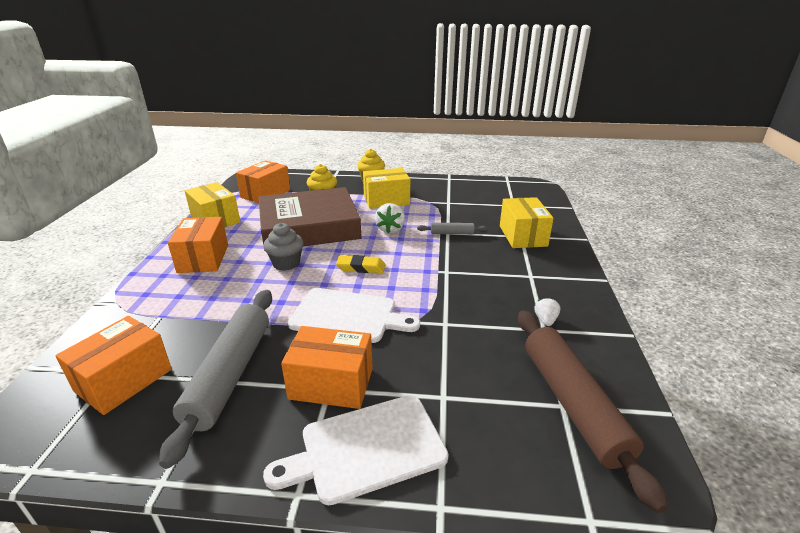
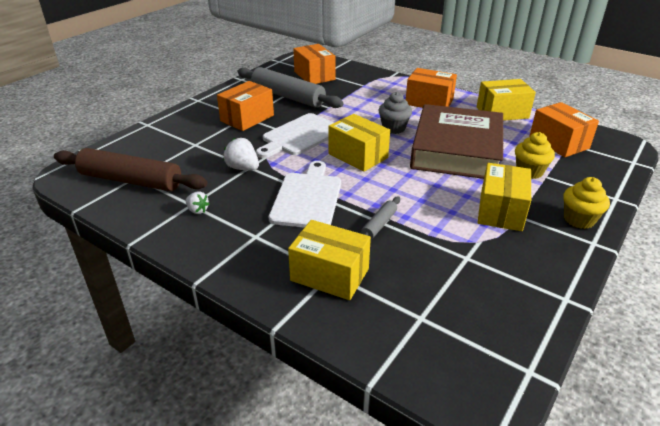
camera: 120 degrees right, 5 degrees up
(361, 267) = (358, 156): yellow eraser -> yellow box
(366, 448) = (196, 117): white cutting board -> white cutting board (307, 198)
(390, 229) = (418, 190): white strawberry -> white strawberry (243, 168)

